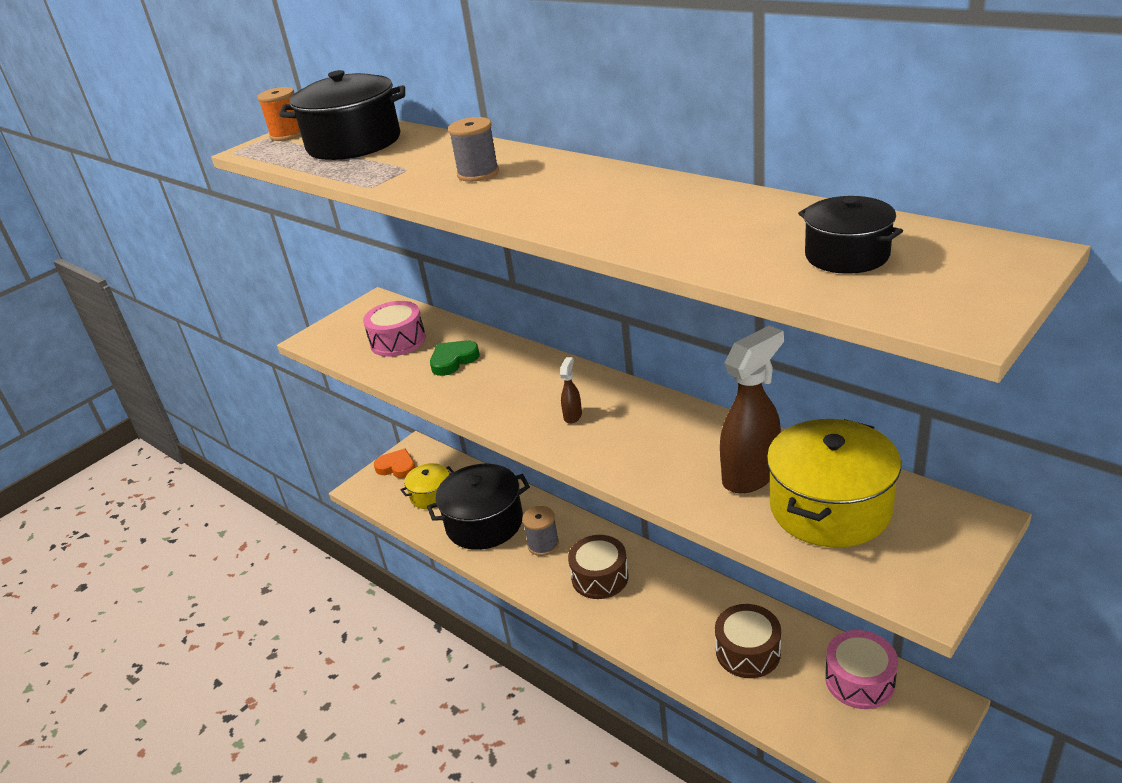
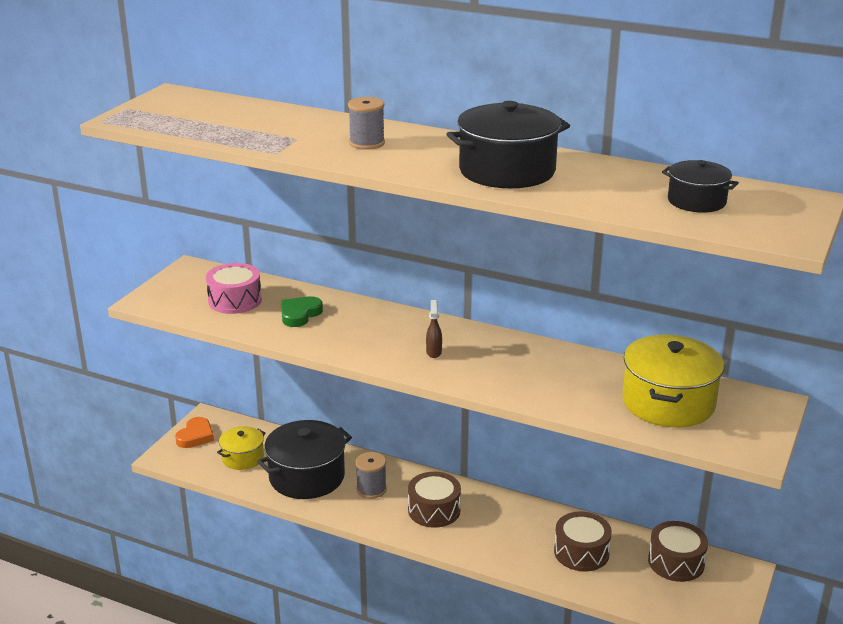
camera: 20 degrees left, 5 degrees down
(287, 135) = (145, 107): orange spool -> none
(354, 143) = (223, 116): black pot -> black pot (507, 171)
(397, 467) = (195, 436): orange heart -> orange heart turned 105 degrees clockwise
(751, 475) = (600, 385): brown spray bottle -> none
(859, 680) = (676, 562): pink drum -> brown drum

